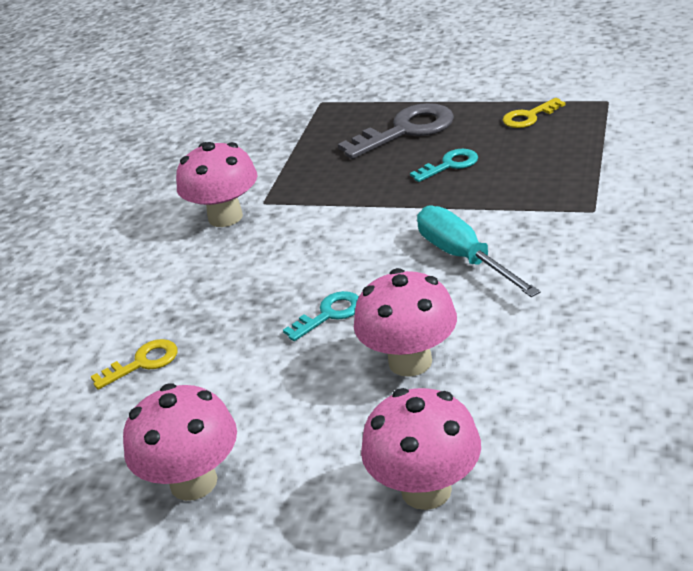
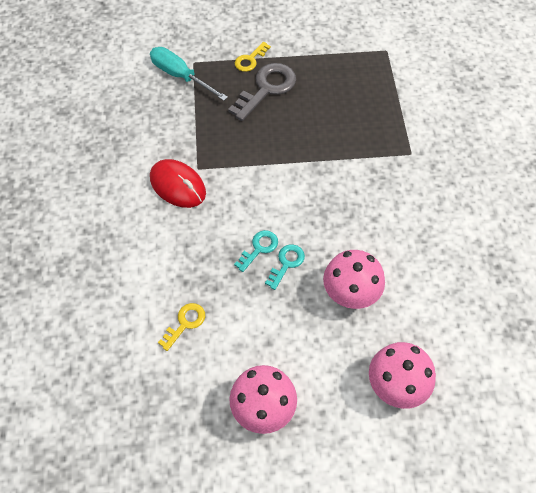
camera: 25 degrees left, 25 degrees up
(225, 217) = (177, 185): pink mushroom -> red mouse
(450, 165) = (309, 120): turquoise key -> turquoise key (259, 248)
(464, 258) = (349, 204): turquoise screwdriver -> turquoise screwdriver (180, 76)
(529, 117) = (342, 69): yellow key -> yellow key (250, 60)

